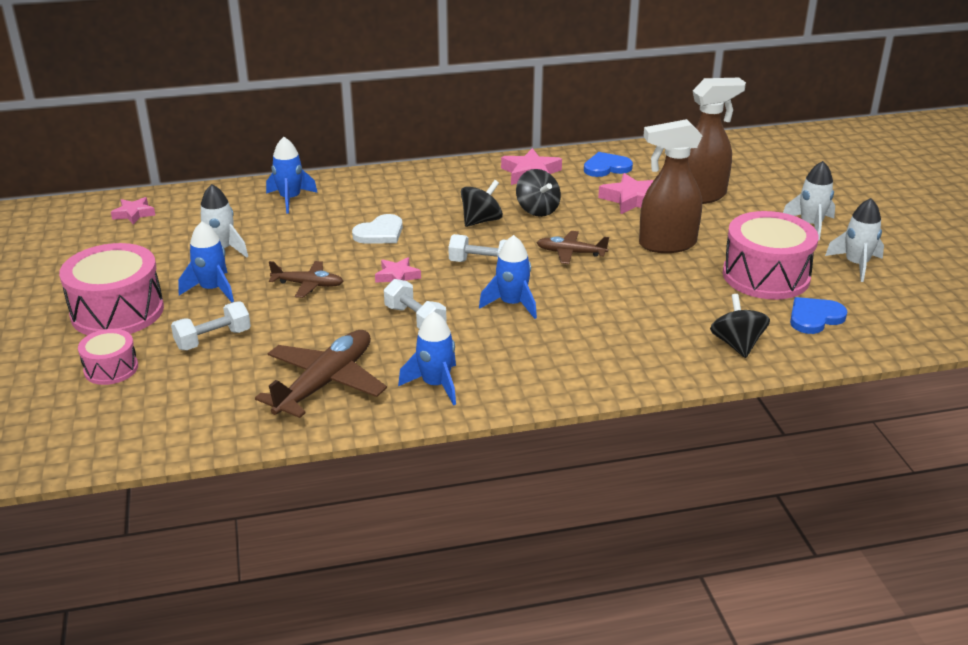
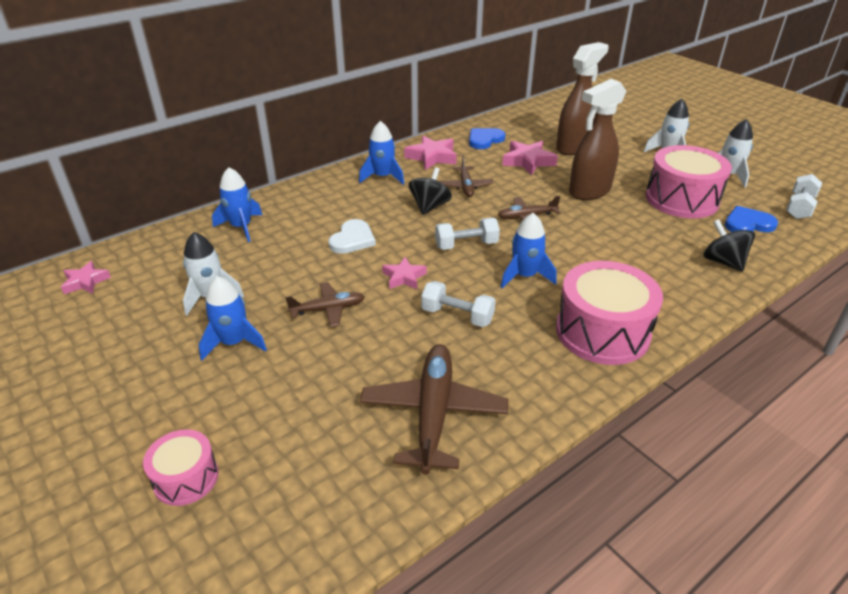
camera: 25 degrees left, 5 degrees up
(117, 311) = (144, 401): pink drum -> pink drum (602, 332)
(213, 339) = (278, 401): white dumbbell -> white dumbbell (799, 207)
(436, 385) = (535, 378): blue rocket -> blue rocket (383, 177)
(537, 210) = (466, 186): black spinning top -> brown plane
(814, 317) = (748, 224): blue heart -> blue heart turned 45 degrees clockwise

